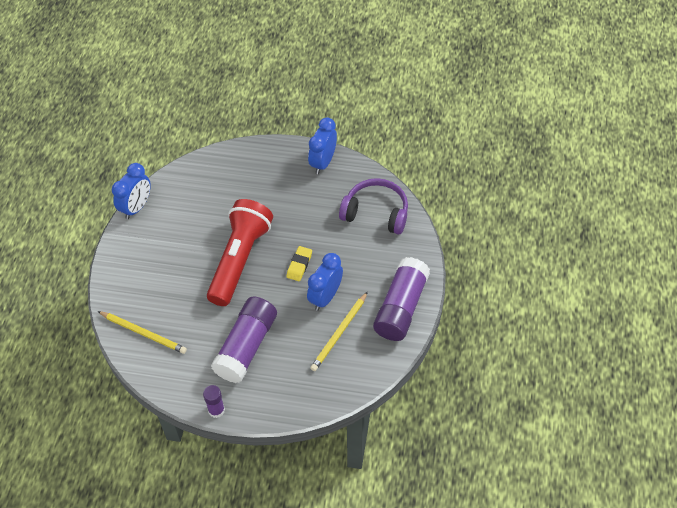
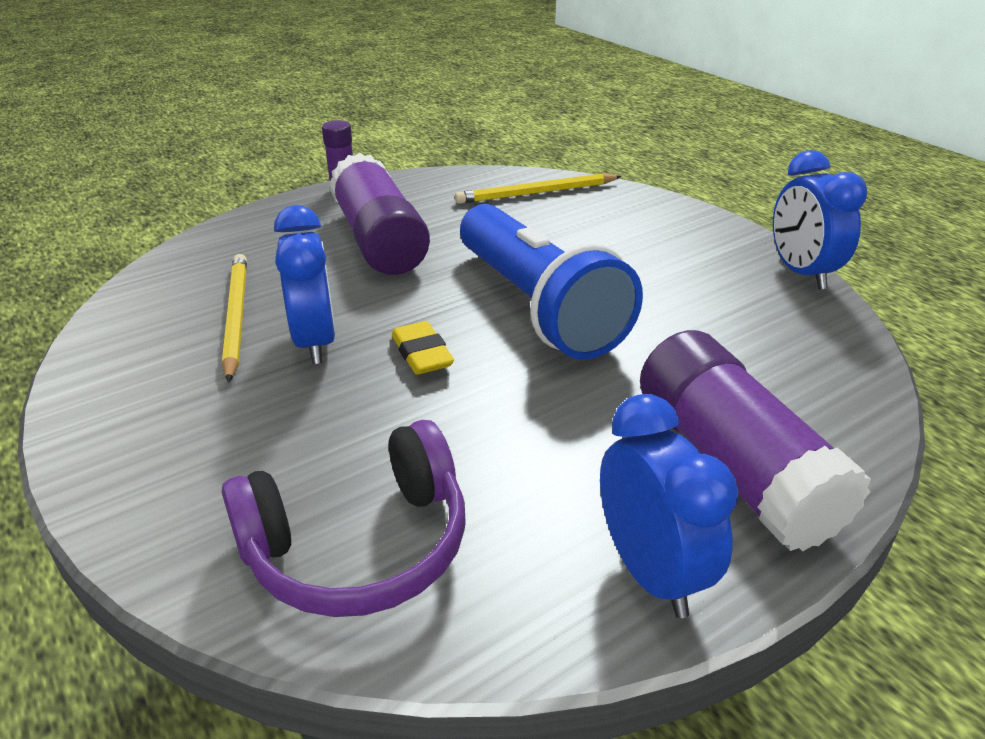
camera: 135 degrees right, 20 degrees down
(239, 259) = (538, 306): red flashlight -> blue flashlight
(401, 307) = (129, 407): purple glue stick -> purple glue stick (733, 466)

